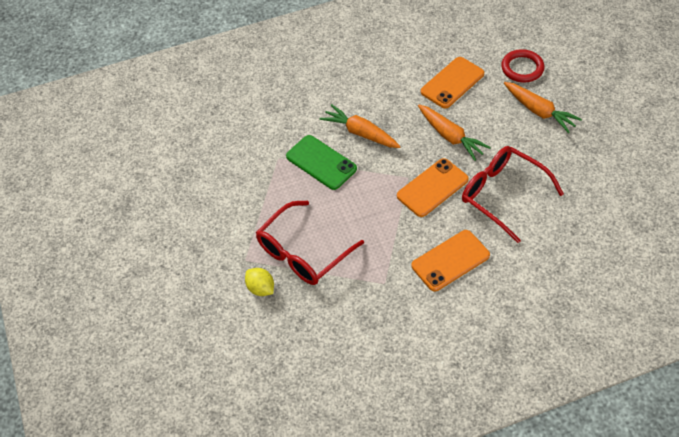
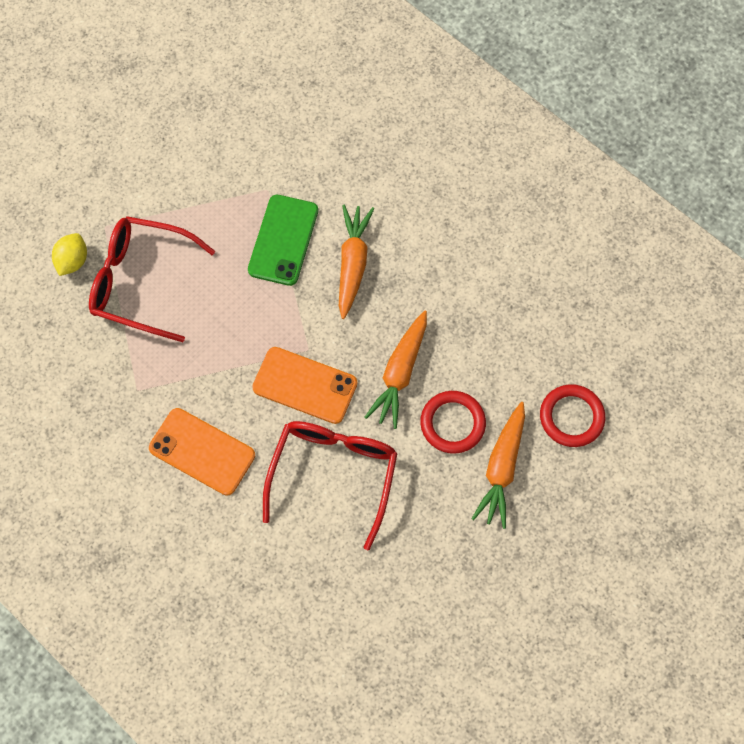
camera: 60 degrees right, 15 degrees up
(452, 83) = (496, 338): orange phone -> none
(498, 123) = (452, 423): none -> red ring

